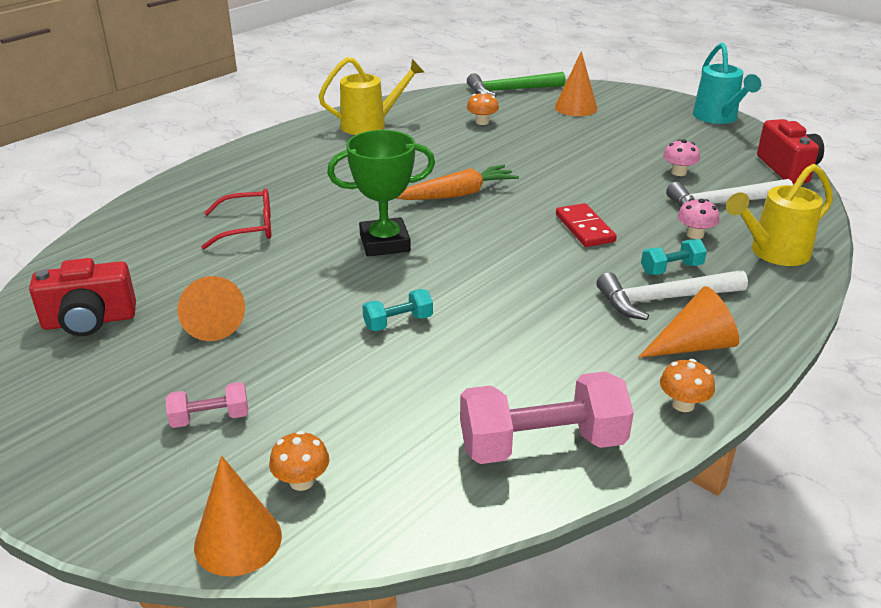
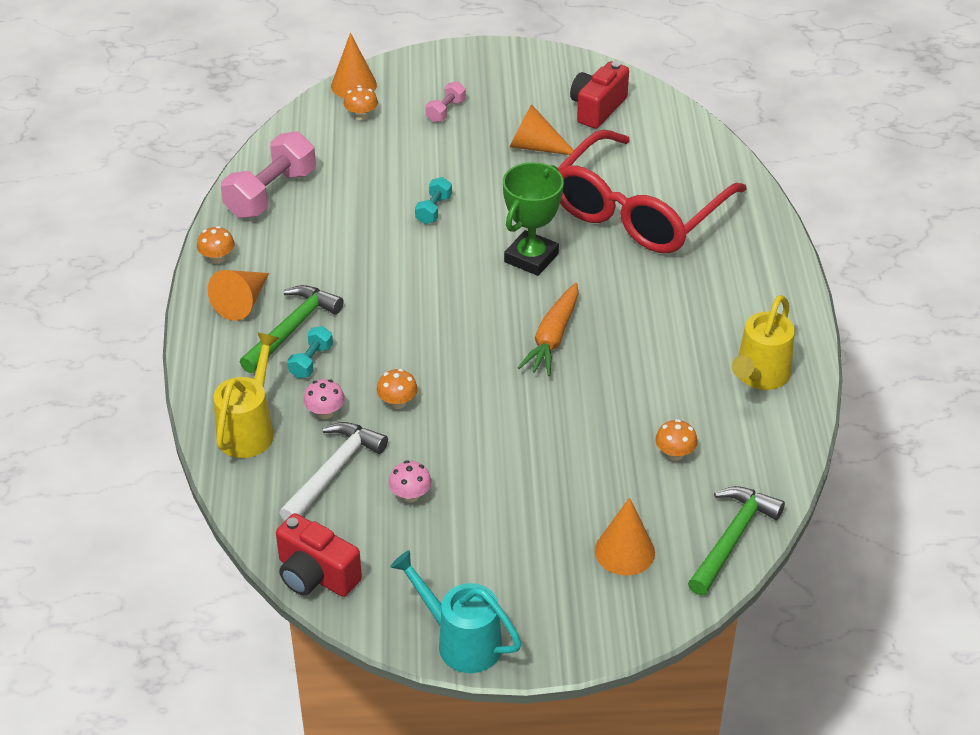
camera: 135 degrees right, 10 degrees up
(248, 228) = (638, 211): red glasses -> red glasses, size x2.26
(585, 228) = (414, 364): red domino -> none
(628, 215) = (397, 402): none -> orange mushroom
(664, 299) = (292, 328): white hammer -> green hammer

